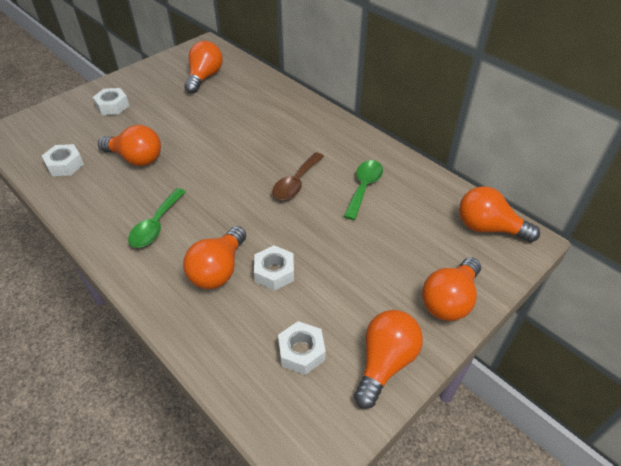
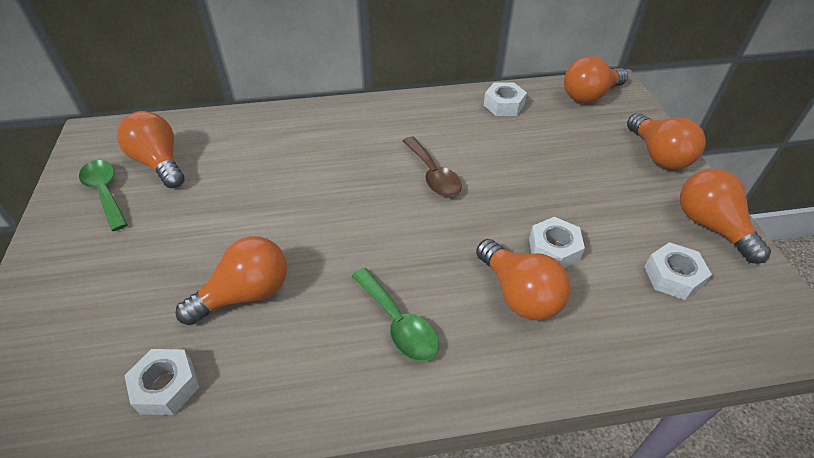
camera: 55 degrees left, 0 degrees up
(112, 106) = (95, 276): white nut -> white nut (504, 105)
(364, 187) = (481, 135): green spoon -> green spoon (105, 192)

